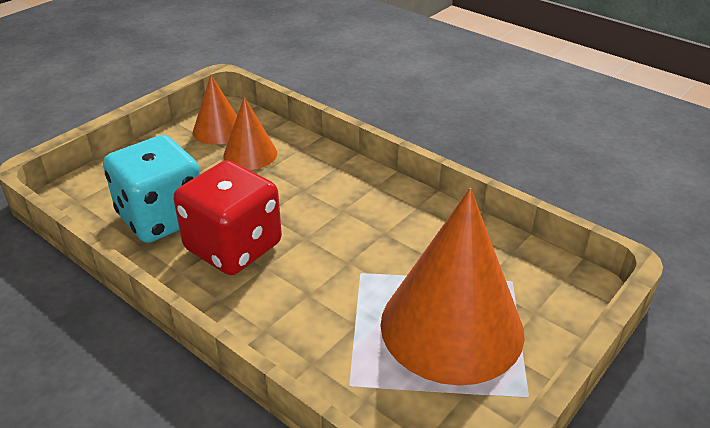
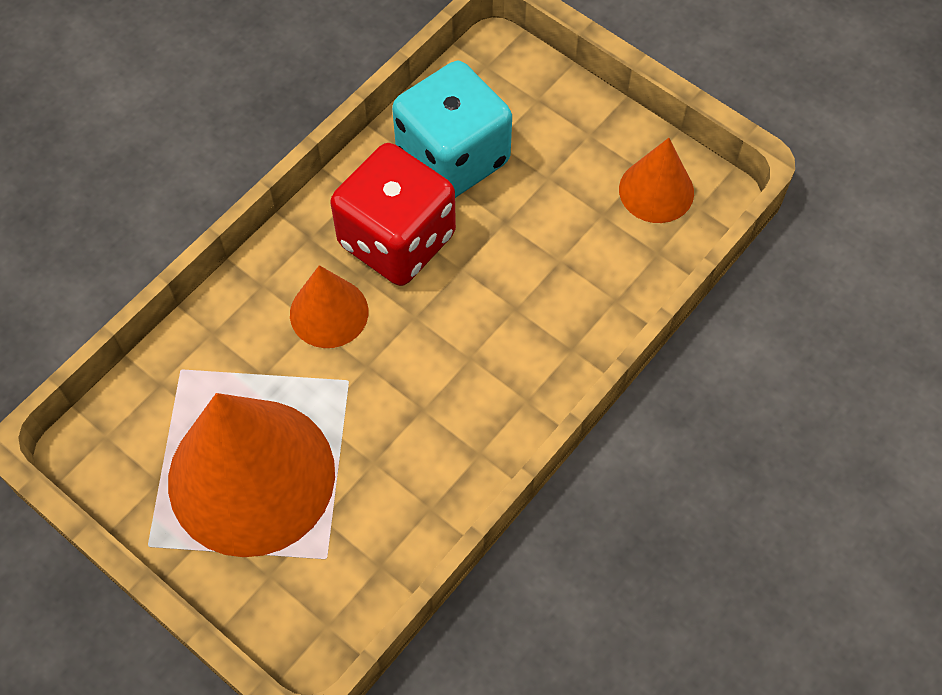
camera: 90 degrees right, 25 degrees up
(250, 154) = (596, 237): orange cone -> orange cone (329, 312)

